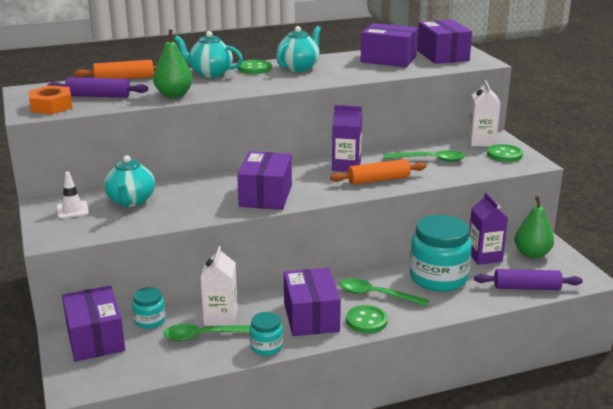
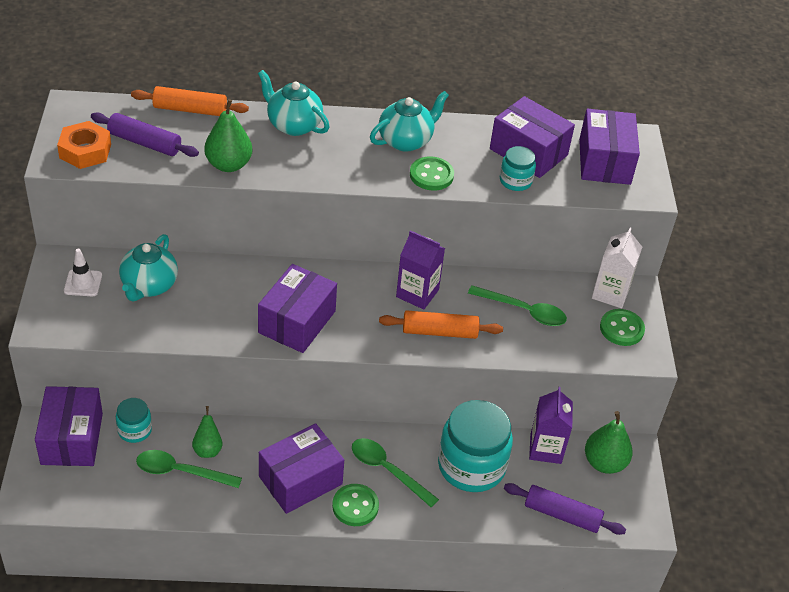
camera: 15 degrees right, 20 degrees up
(220, 317) = (207, 449): white carton -> green pear
(254, 68) = (352, 128): green button -> green button (431, 175)
(266, 347) = (233, 508): turquoise jar -> turquoise jar (515, 181)
(311, 317) = (300, 480): purple box -> purple box turned 45 degrees clockwise

